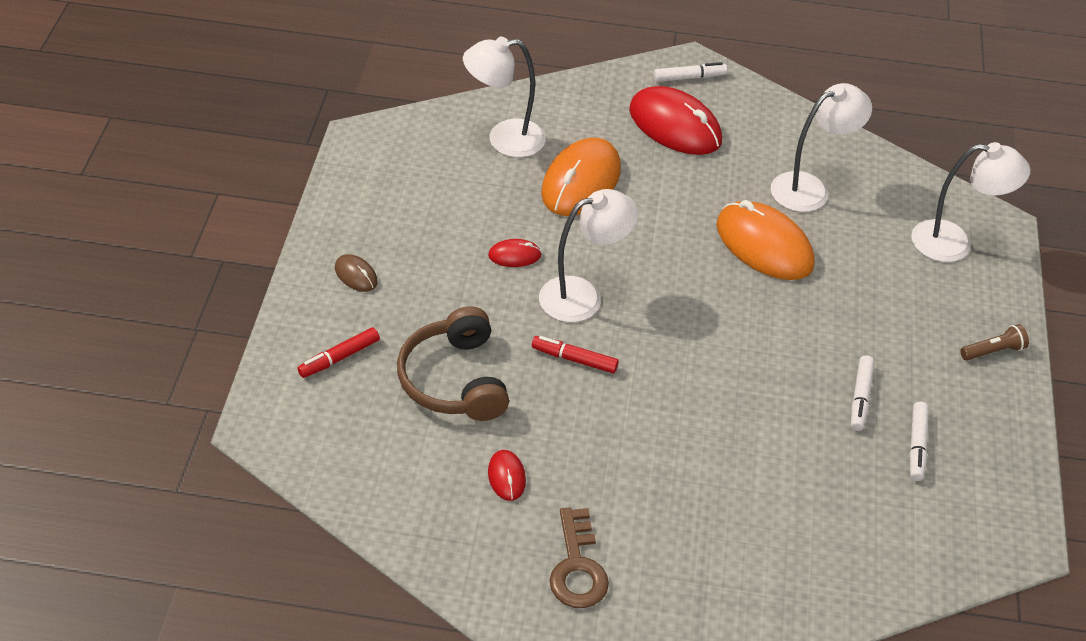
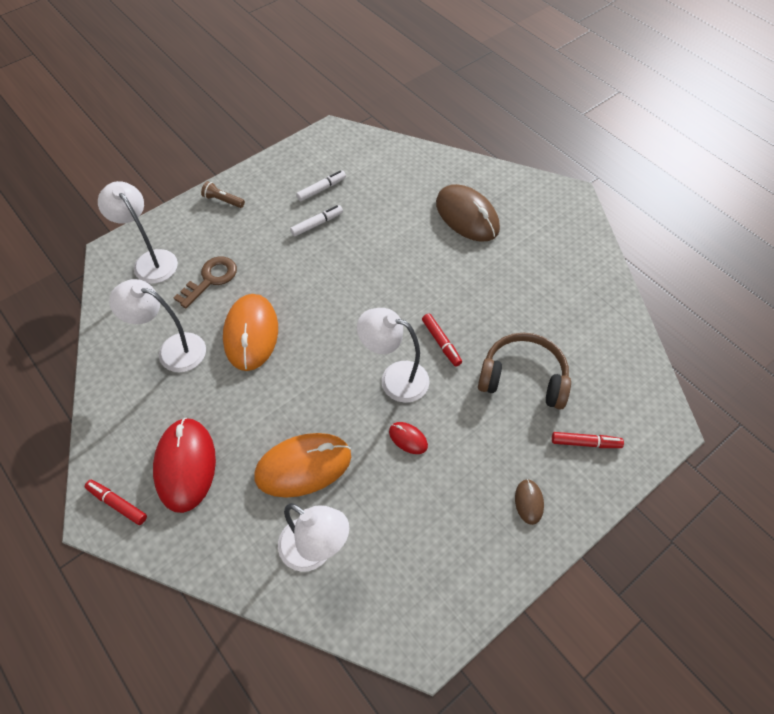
camera: 135 degrees left, 10 degrees up
(455, 380) = (523, 378): brown headphones -> brown headphones turned 105 degrees counterclockwise
(506, 476) = (540, 305): red mouse -> none
(577, 567) = (543, 243): brown key -> brown key (210, 279)
(689, 77) = (117, 504): white marker -> red marker
(709, 538) = (467, 216): none -> brown mouse

